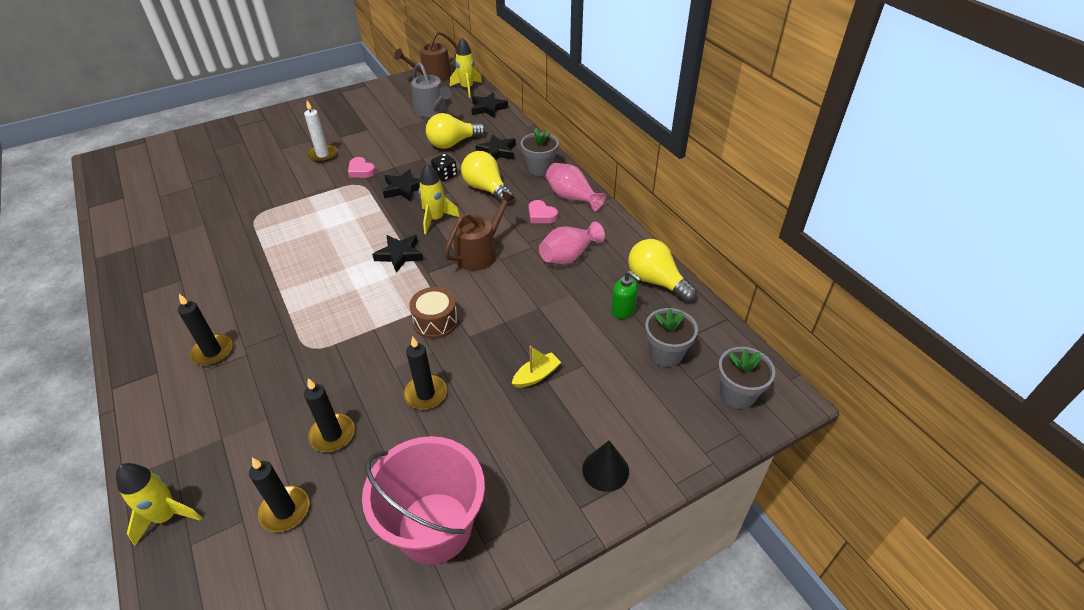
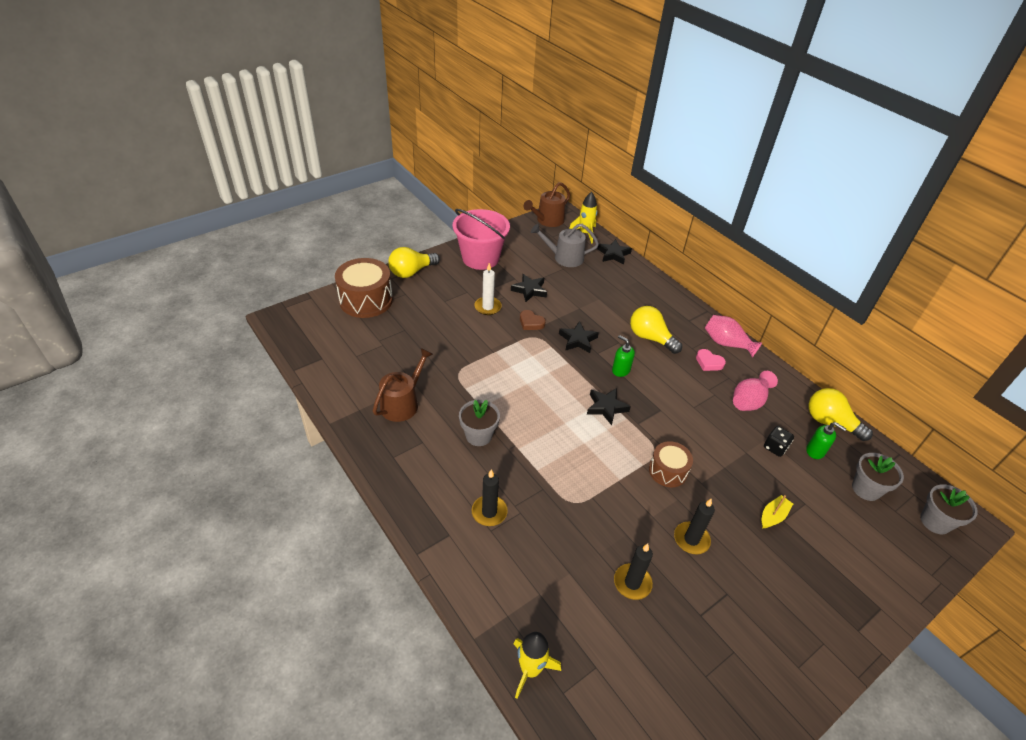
camera: 10 degrees left, 0 degrees up
(199, 145) = (366, 300): none -> brown drum
(285, 510) = (627, 655): black candle -> none
(361, 171) = (531, 323): pink heart -> brown heart
(432, 110) = (564, 258): grey watering can -> grey watering can turned 135 degrees clockwise
(434, 527) = (754, 658): pink bucket -> pink bucket (480, 258)
(436, 219) = (620, 370): yellow rocket -> green soap dispenser
(445, 176) = (608, 325): black dice -> black dice (775, 447)
(453, 143) = (599, 292): yellow light bulb -> yellow light bulb (411, 272)
(480, 253) = (674, 402): brown watering can -> brown watering can (402, 403)
(497, 152) = (642, 300): black star -> black star (529, 290)
(540, 168) = (686, 316): grey flower pot -> grey flower pot (479, 435)
(605, 470) = (864, 596): black cone -> none

